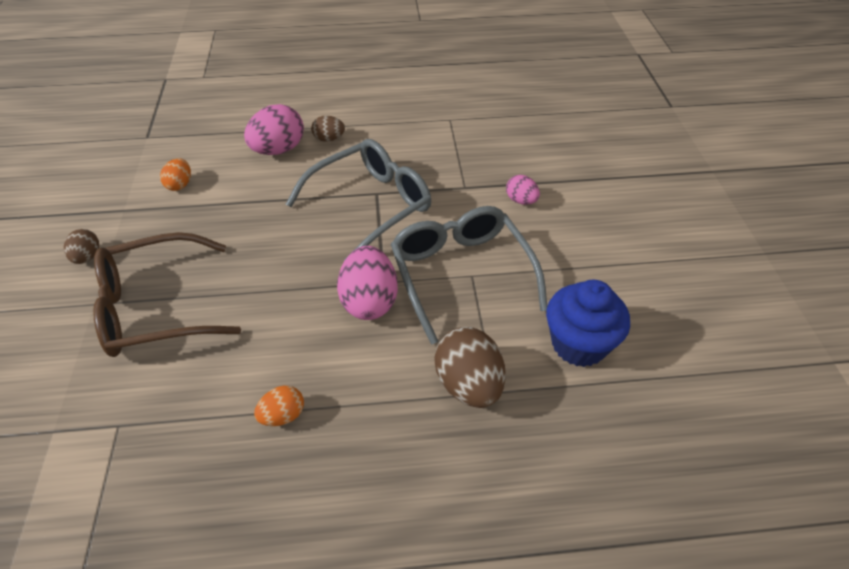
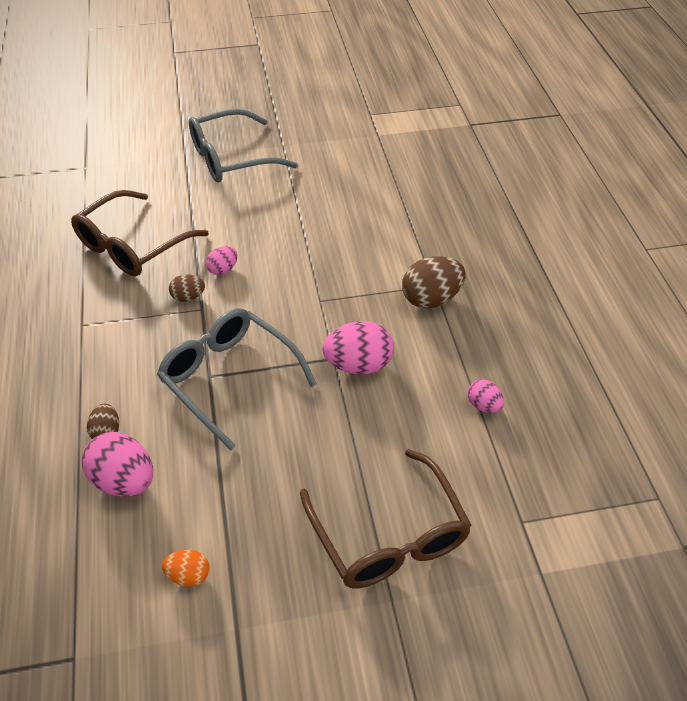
camera: 95 degrees left, 0 degrees up
(87, 257) = (323, 637): brown egg -> brown egg (188, 297)
(283, 415) = (483, 405): orange egg -> pink egg
(461, 274) = (320, 307): grey glasses -> grey glasses (231, 158)
(554, 141) = (132, 246): none -> brown glasses
(579, 344) = (383, 242): blue cupcake -> none

